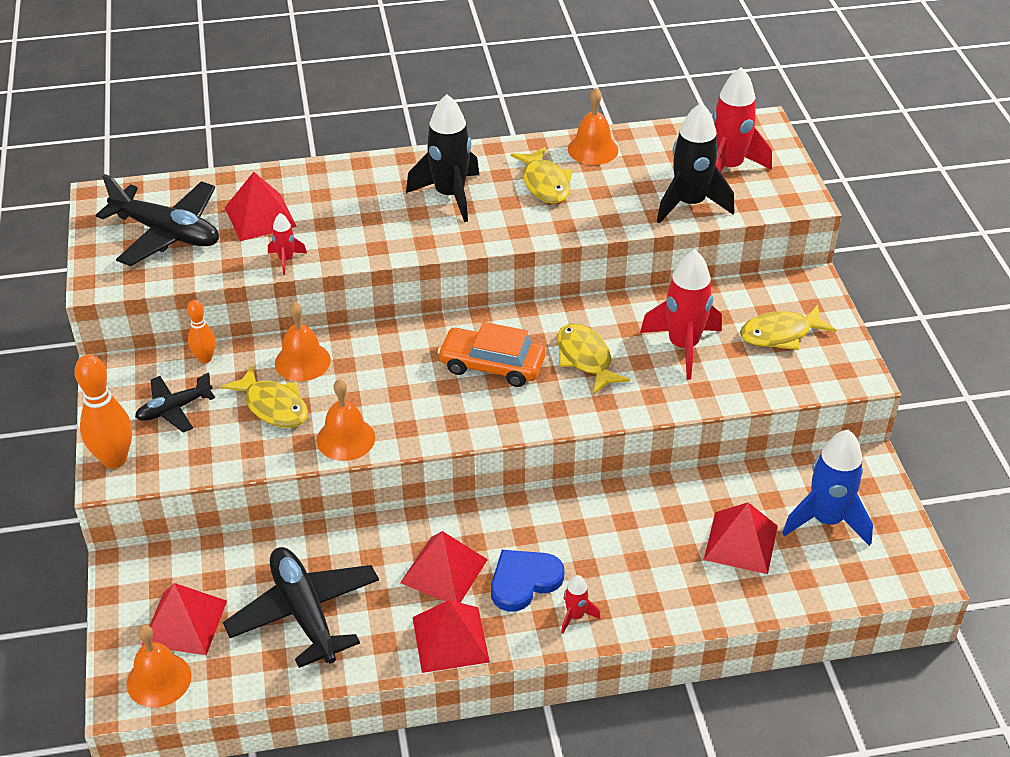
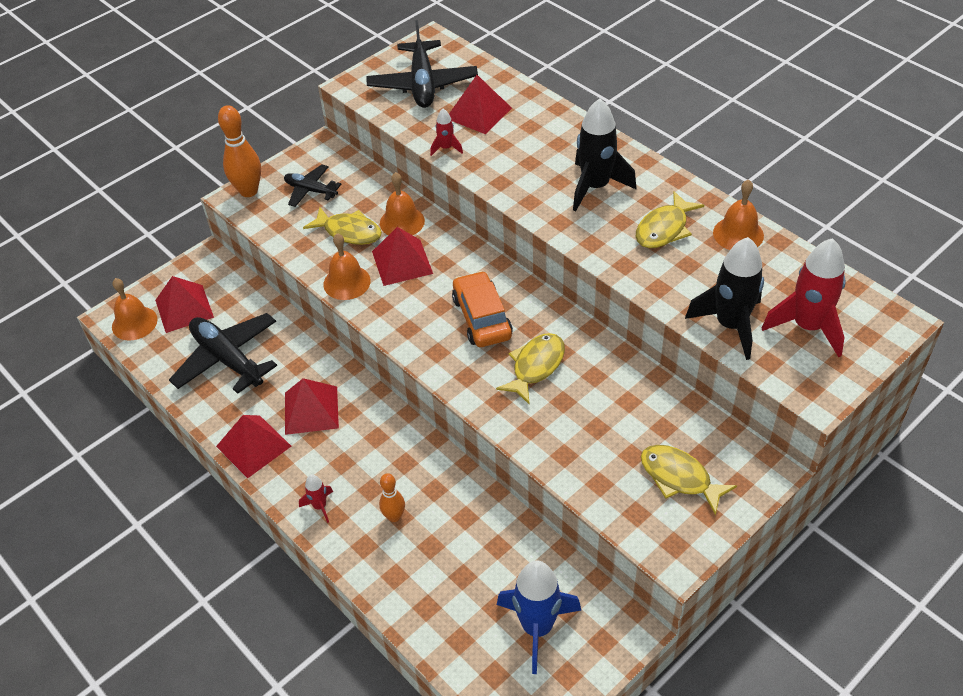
camera: 60 degrees right, 5 degrees up
(205, 358) = (366, 177): orange bowling pin -> orange bowling pin (394, 516)
(273, 406) = (349, 232): yellow fish -> yellow fish turned 75 degrees counterclockwise
(304, 613) = (227, 359): black plane -> black plane turned 75 degrees counterclockwise
(524, 581) = (332, 459): blue heart -> none
(683, 346) = (604, 419): red rocket -> none
(741, 542) = (467, 577): red pyramid -> red pyramid (402, 262)

